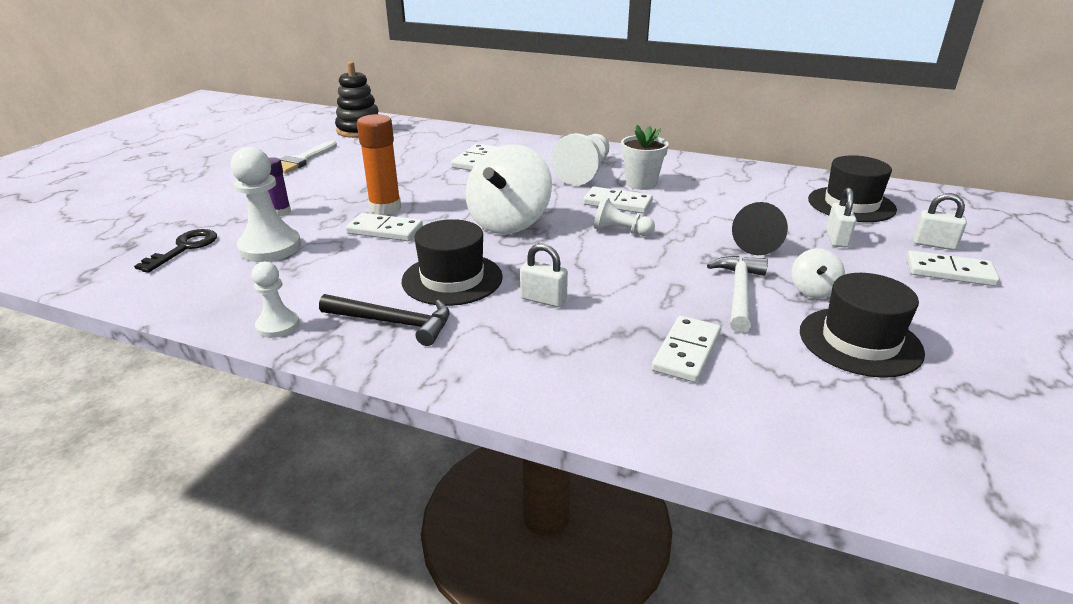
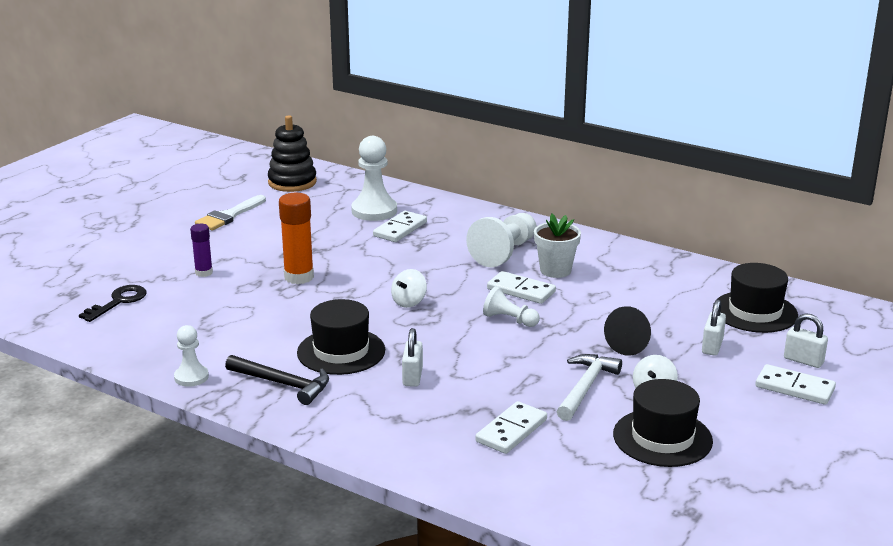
camera: 10 degrees right, 5 degrees down
(270, 247) = (191, 307): white pawn -> white pawn (374, 211)
(385, 230) = (293, 300): white domino -> none
(509, 223) = (409, 302): white spinning top -> white spinning top, size x0.46
(543, 299) = (412, 377): white padlock -> white padlock turned 60 degrees clockwise

